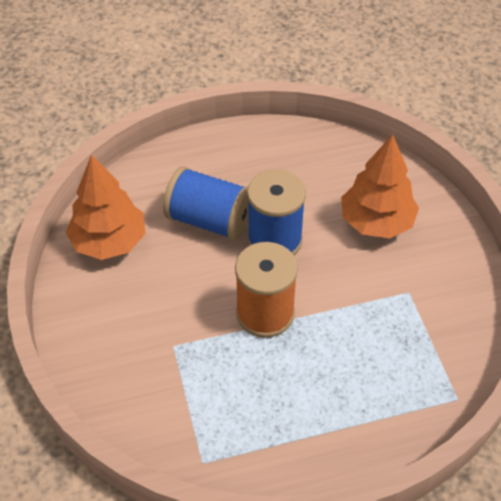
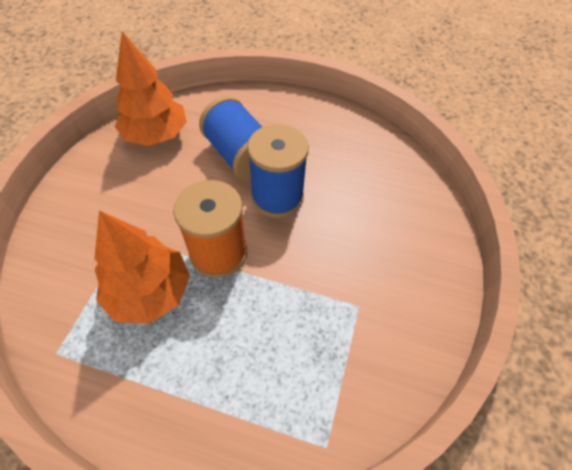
camera: 30 degrees right, 5 degrees up
(376, 222) = (377, 226): orange tree -> orange tree (150, 292)

